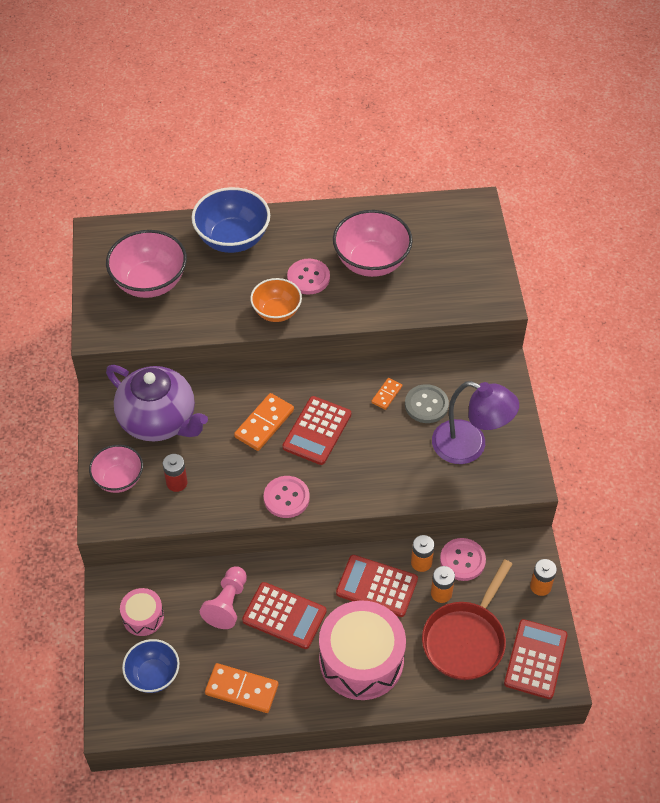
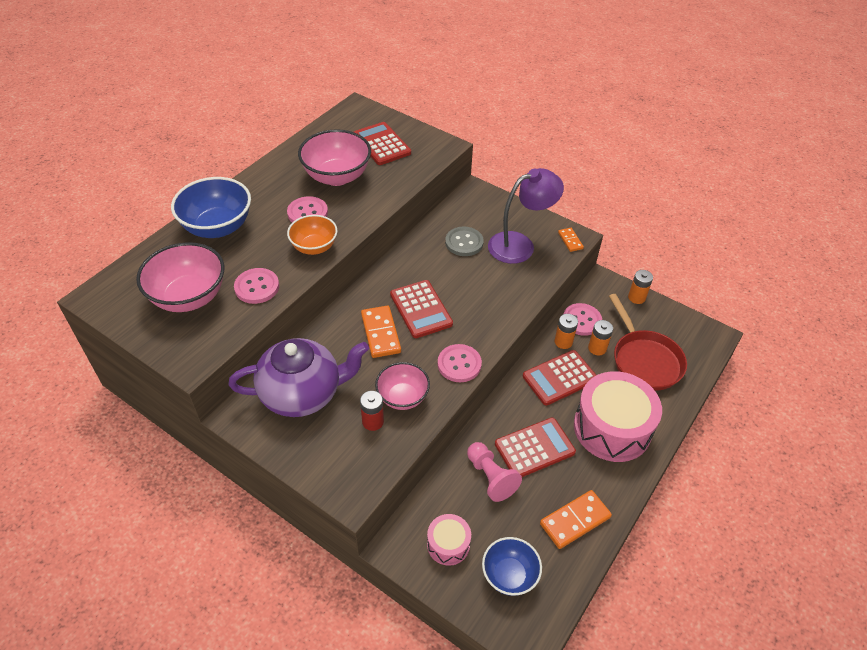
camera: 50 degrees left, 5 degrees down
(119, 479) = (326, 458): pink bowl -> pink bowl (402, 397)
(200, 311) = (257, 287): none -> pink button
(386, 395) = (433, 255): orange domino -> orange domino (570, 241)
(535, 659) = (689, 336): red calculator -> red calculator (381, 144)

